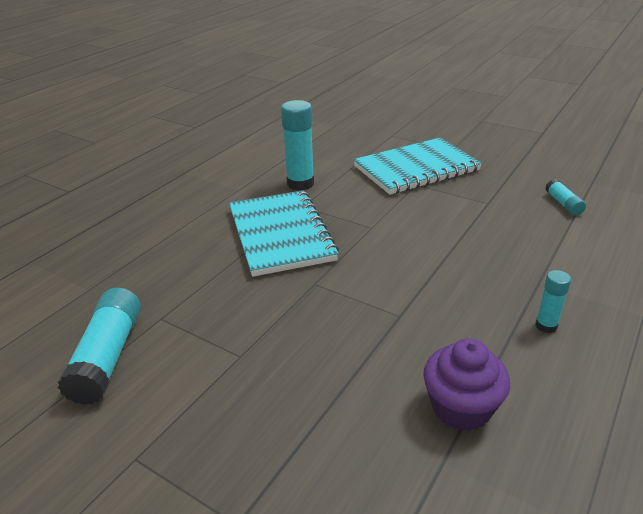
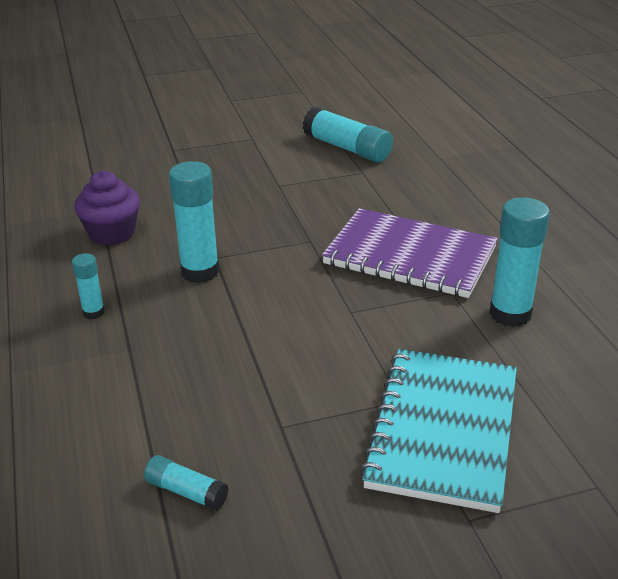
camera: 130 degrees right, 0 degrees up
(280, 234) = (410, 256): turquoise notebook -> purple notebook
(427, 309) = (200, 272): none -> turquoise glue stick

